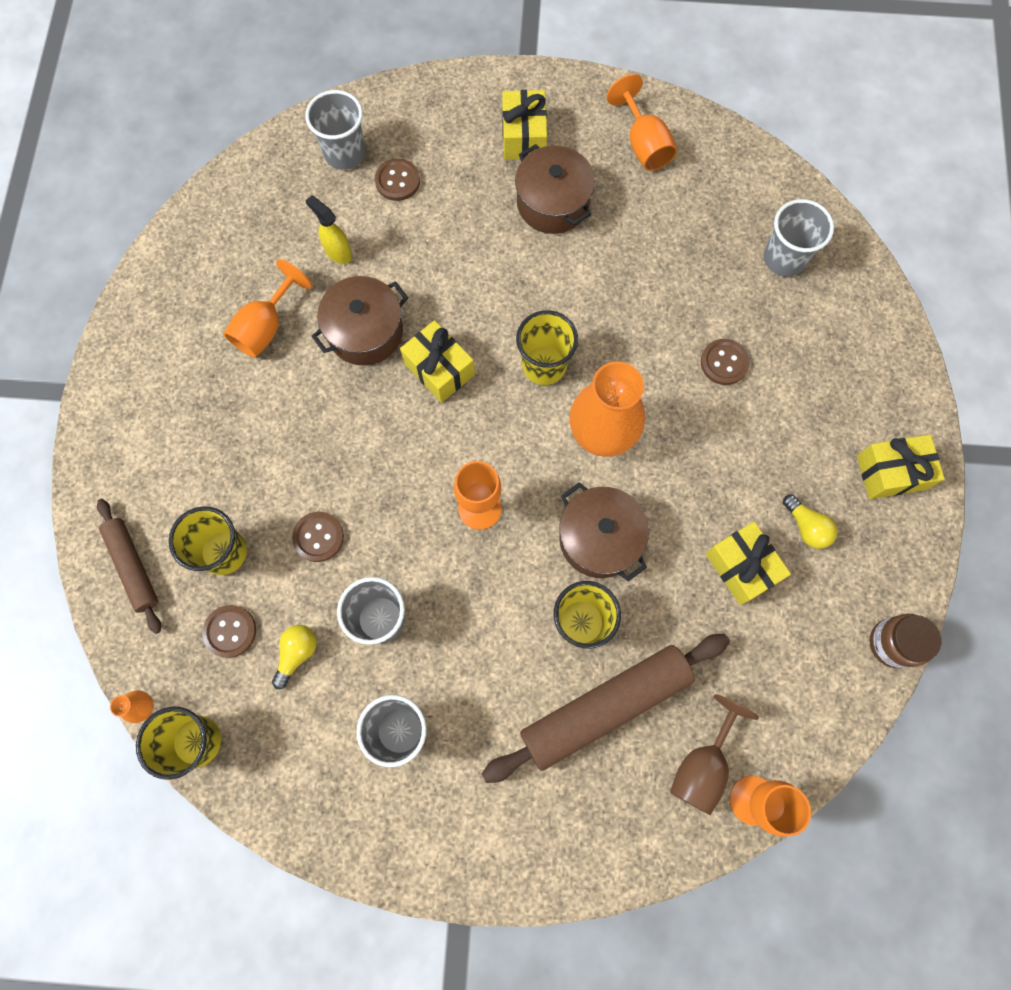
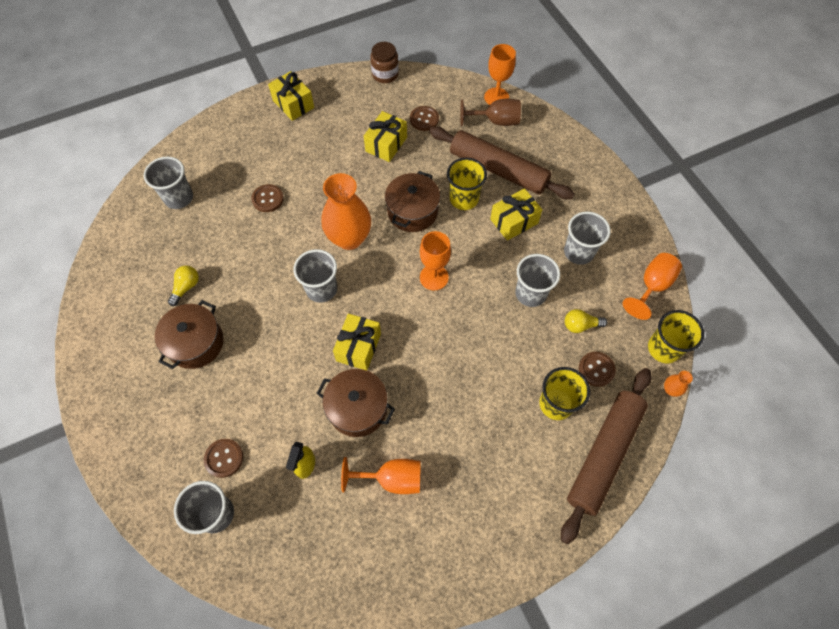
camera: 120 degrees left, 10 degrees down
(133, 567) = (604, 454): brown rolling pin -> brown rolling pin, size x1.75
(318, 537) = (509, 354): brown button -> brown button (424, 119)
(523, 137) = (145, 390): yellow gift -> yellow gift (514, 221)
(544, 365) = (321, 289): yellow cup -> grey cup
(643, 144) = (121, 310): orange goblet -> orange goblet (652, 286)
(806, 527) = (346, 126): yellow light bulb -> yellow light bulb (186, 287)

